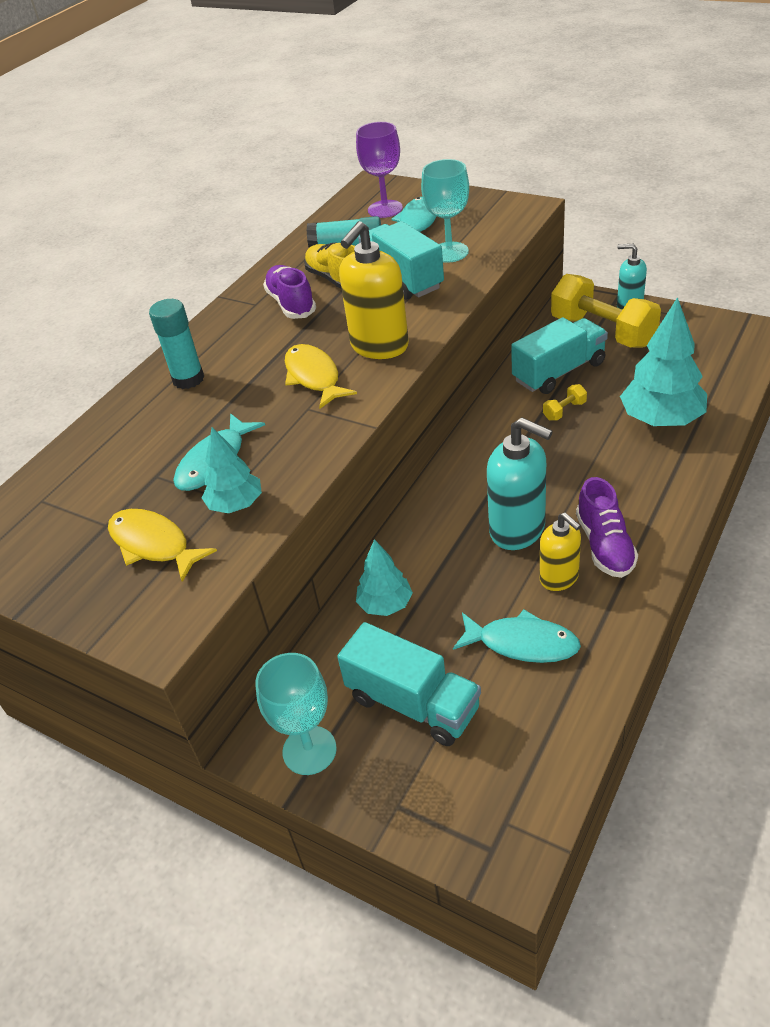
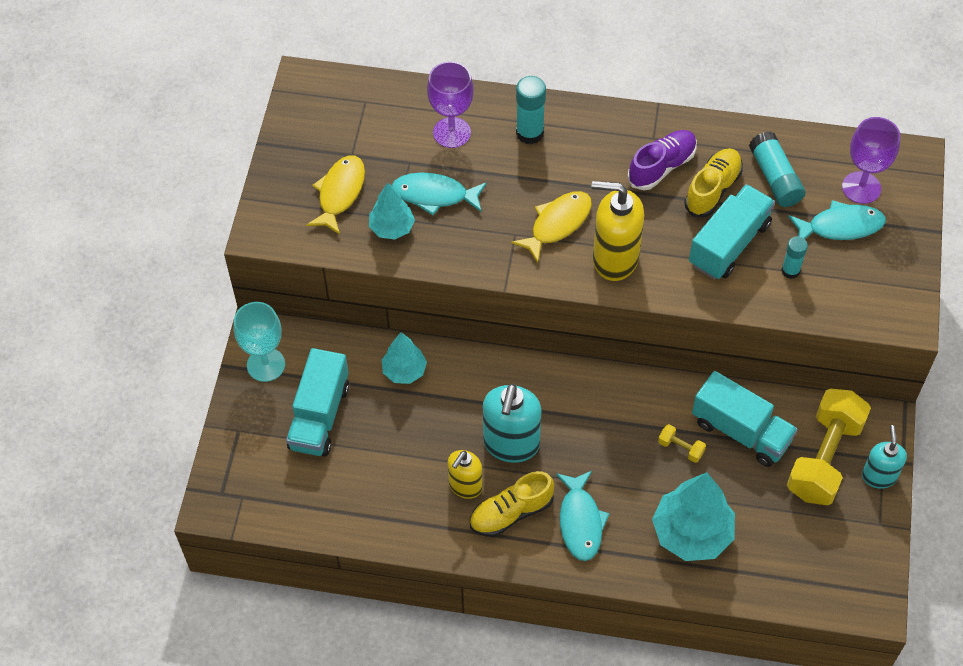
camera: 65 degrees right, 15 degrees up
(142, 435) = (452, 132): none -> purple goblet
(449, 252) = (790, 271): turquoise goblet -> turquoise glue stick
(522, 643) = (391, 474): turquoise fish -> turquoise fish (580, 521)
(604, 545) = (511, 513): purple shoe -> yellow shoe

